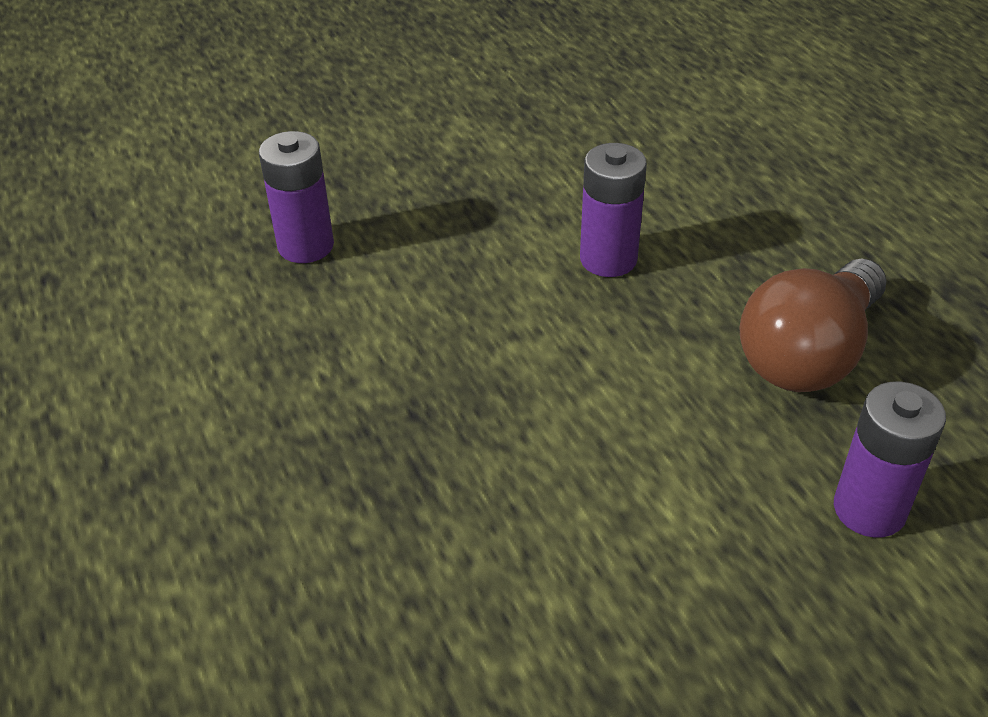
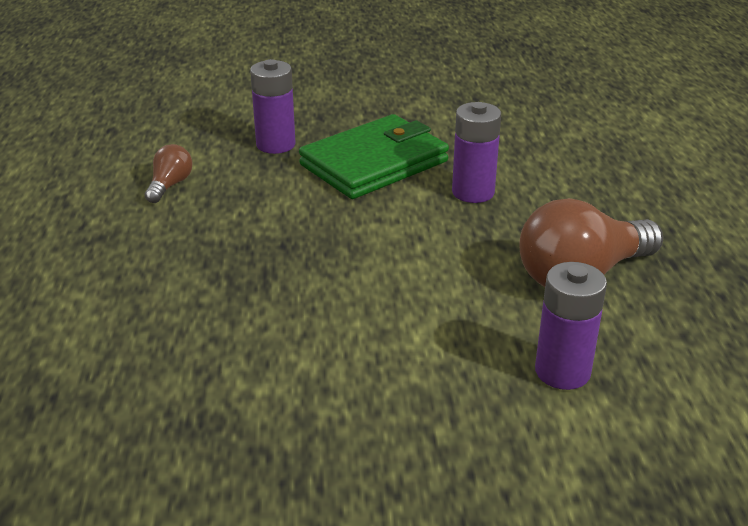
camera: 20 degrees right, 10 degrees down
(195, 355) = (170, 185): none -> brown light bulb
(456, 244) = (374, 163): none -> green wallet

